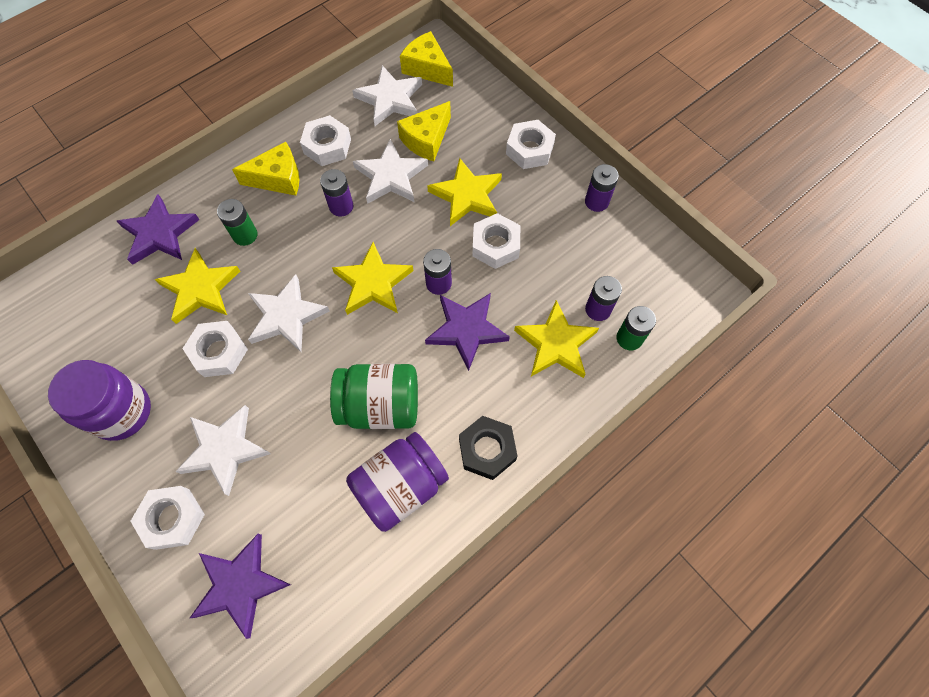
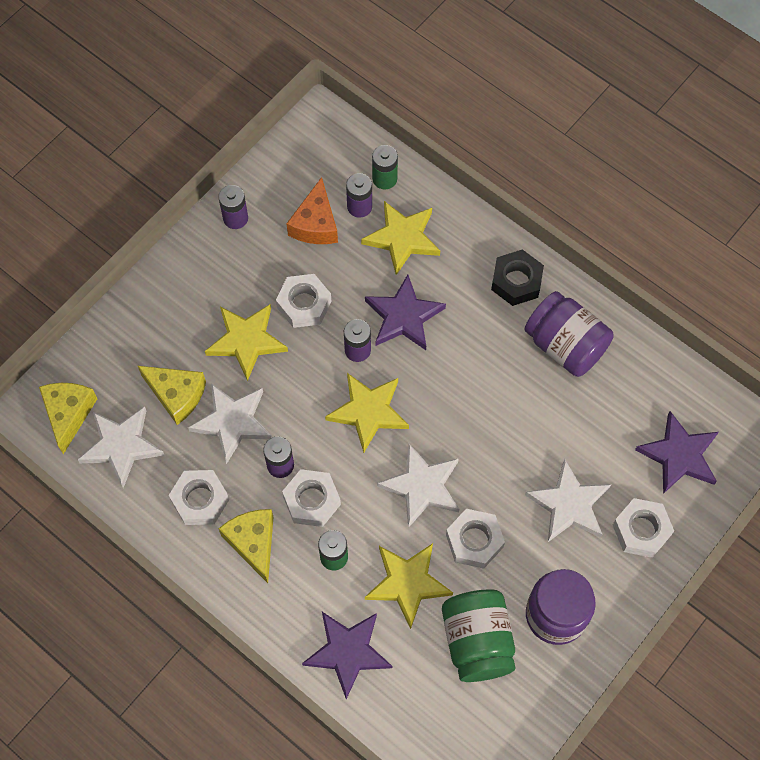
camera: 100 degrees left, 0 degrees up
(380, 406) = (496, 377): green jar -> green jar (477, 641)
(427, 68) = (68, 414): yellow cheese -> yellow cheese turned 150 degrees clockwise
(529, 150) = (177, 288): white nut -> white nut (312, 501)
(582, 267) = (315, 224): none -> orange cheese

